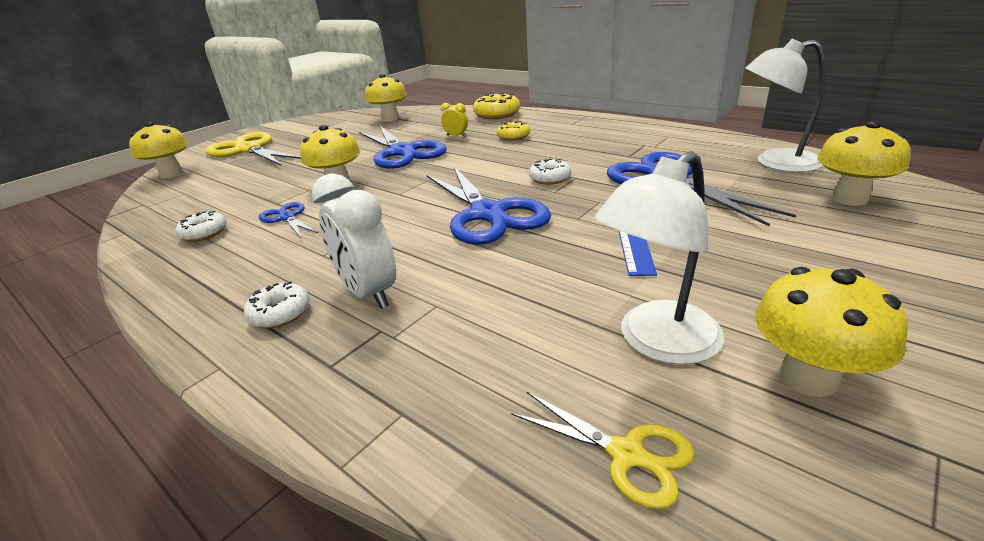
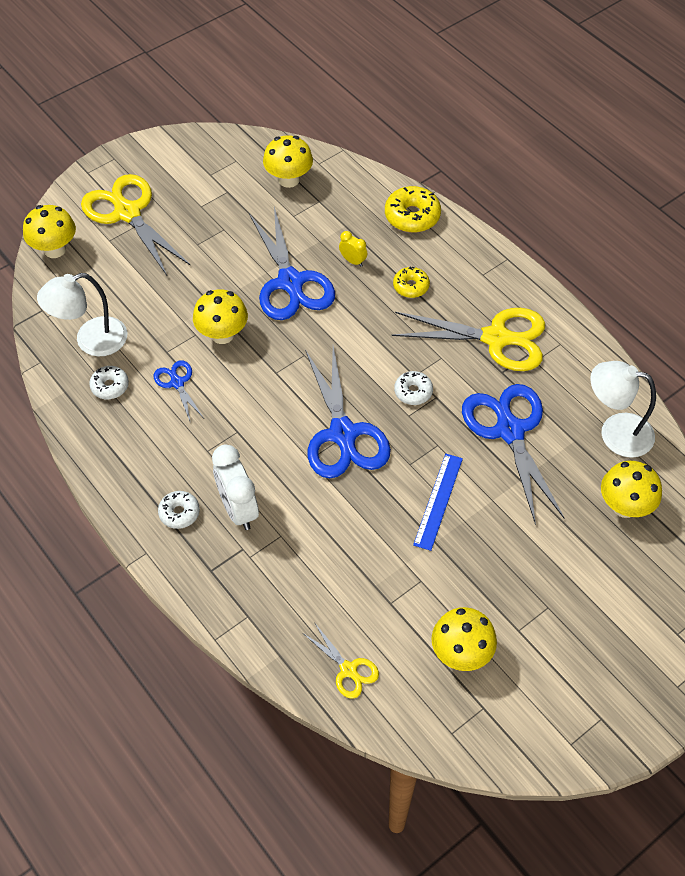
camera: 10 degrees right, 25 degrees up
(608, 143) = (496, 338): none -> yellow scissors
(657, 342) = (399, 607): white lamp -> white lamp (91, 341)

